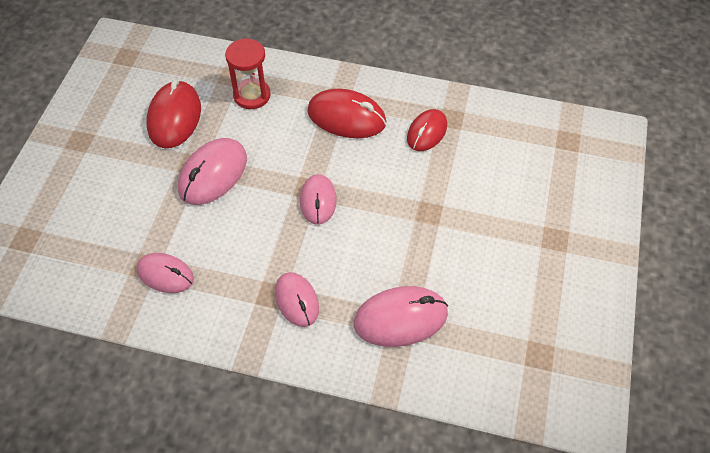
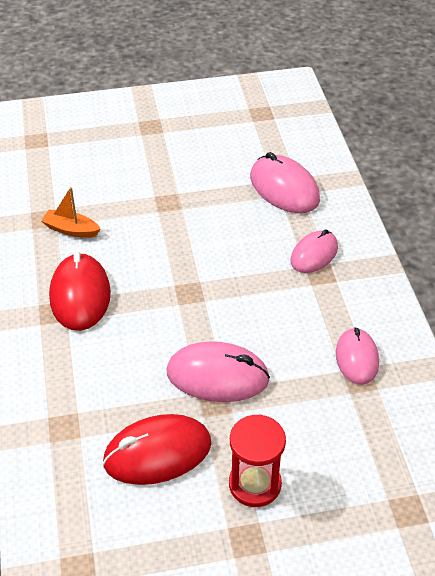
camera: 115 degrees left, 10 degrees down
(252, 95) = (86, 391): red hourglass -> red hourglass (255, 484)
(318, 201) = (200, 279): pink mouse -> none
(427, 132) = (71, 230): red mouse -> orange boat

